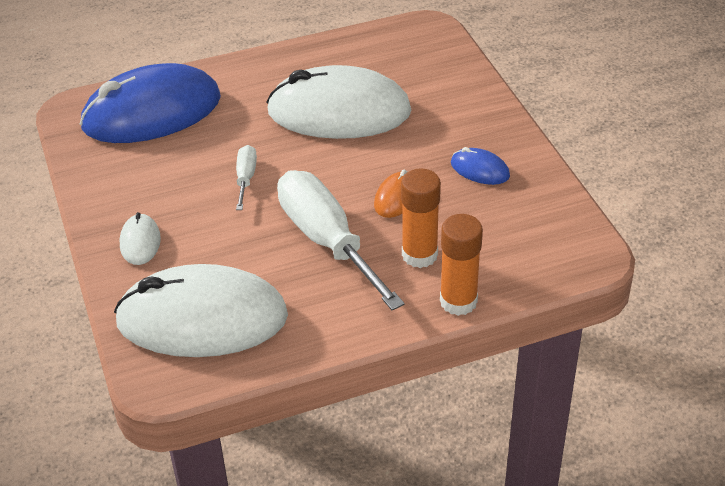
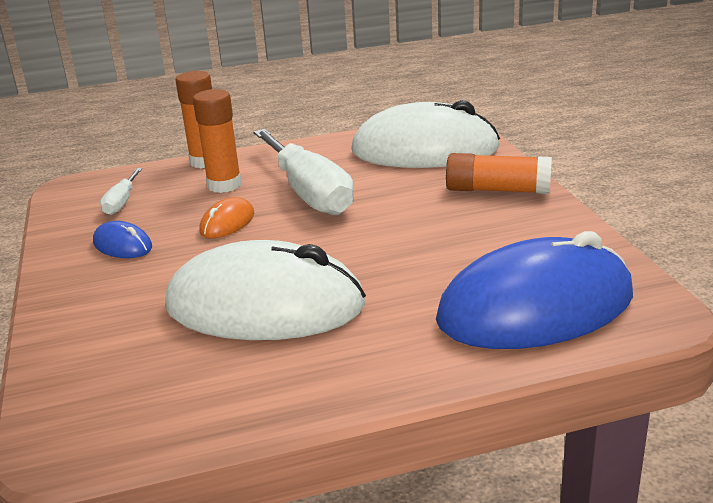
camera: 175 degrees left, 15 degrees down
(140, 242) = (497, 190): white mouse -> orange glue stick
(246, 178) = (392, 237): white screwdriver -> white screwdriver (121, 202)

